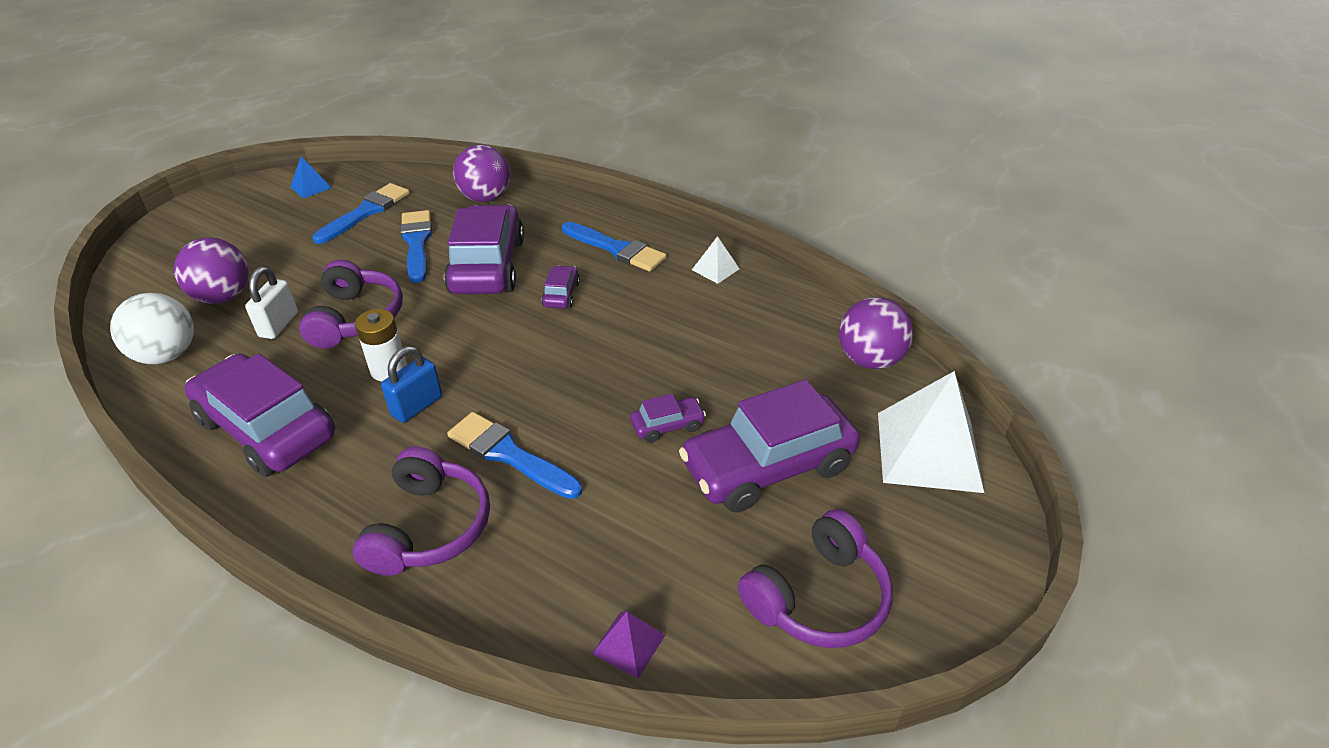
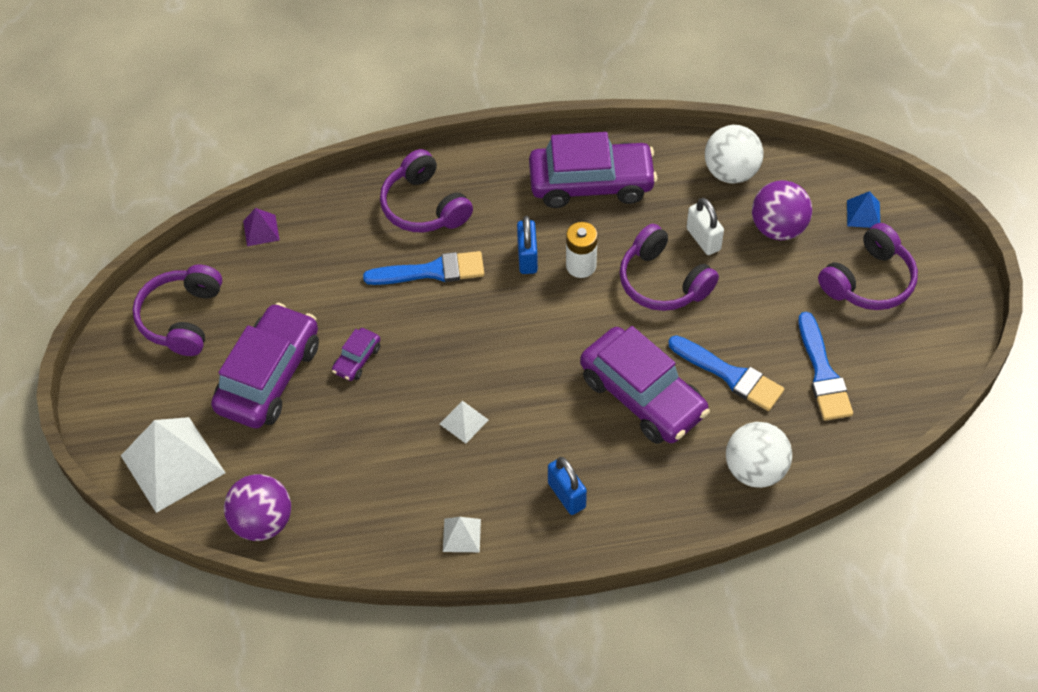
camera: 140 degrees right, 15 degrees up
(245, 234) = (869, 281): none -> purple headphones
(311, 187) = (916, 362): blue pyramid -> blue pyramid (863, 214)
(486, 198) = (755, 470): purple ball -> white ball
(561, 294) = (551, 412): purple car -> none
(616, 249) = (566, 495): blue brush -> blue padlock
(632, 327) = (464, 422): none -> white pyramid

